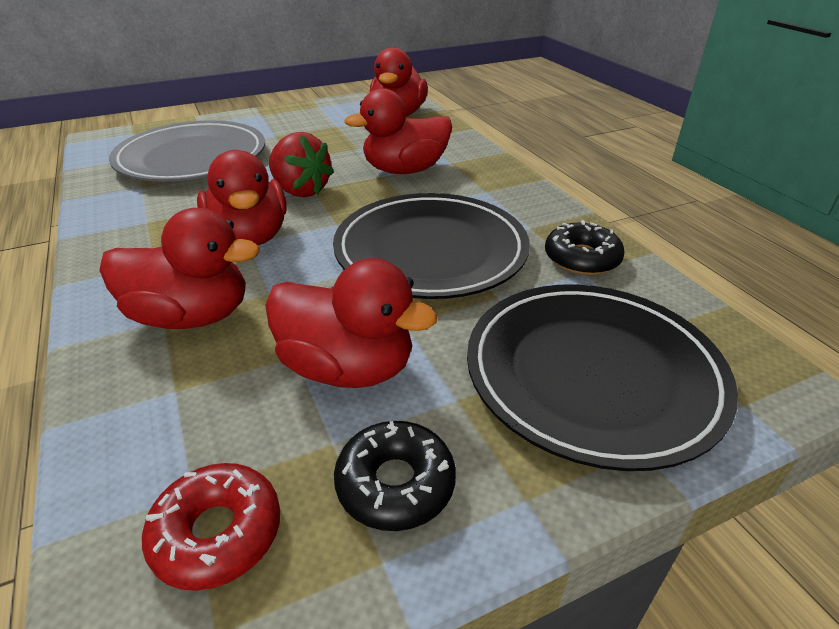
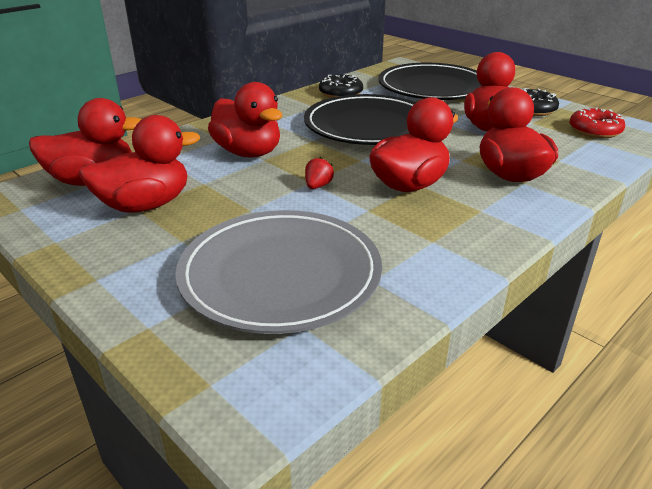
camera: 110 degrees left, 5 degrees down
(300, 191) = (318, 186): red strawberry -> red strawberry, size x0.50
(339, 128) = (145, 205): none -> red duck

